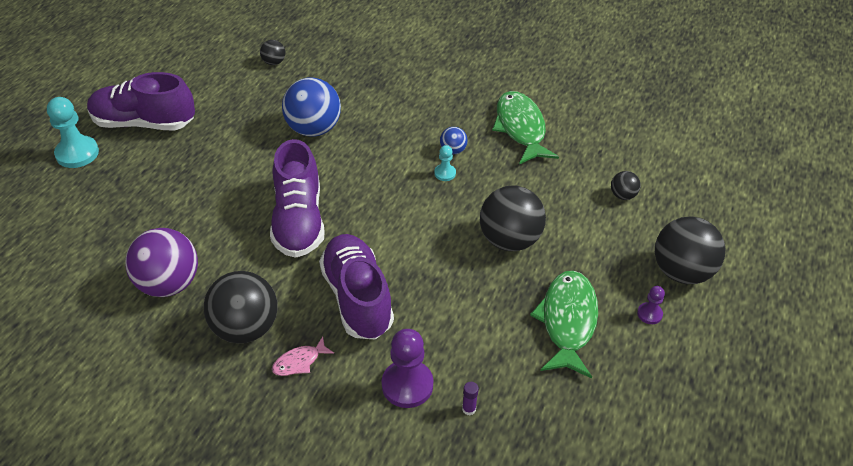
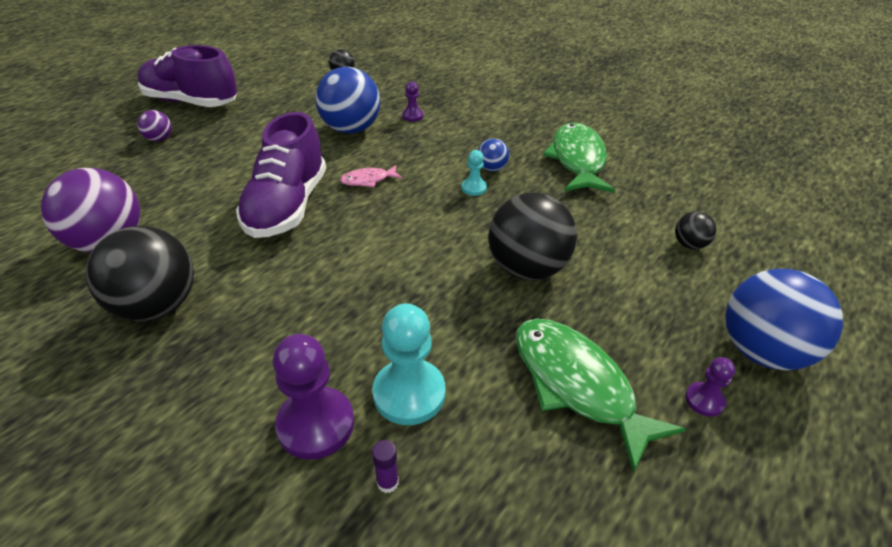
camera: 15 degrees right, 5 degrees down
(77, 153) = (113, 116): turquoise pawn -> turquoise pawn (409, 393)
(141, 172) = (159, 139): none -> purple ball
(299, 362) = (194, 360): pink fish -> pink fish (368, 180)
(357, 298) = (308, 298): purple shoe -> none
(363, 104) = (412, 116): none -> purple pawn
(567, 321) = (577, 385): green fish -> green fish turned 60 degrees counterclockwise
(681, 271) = (761, 351): black ball -> blue ball

